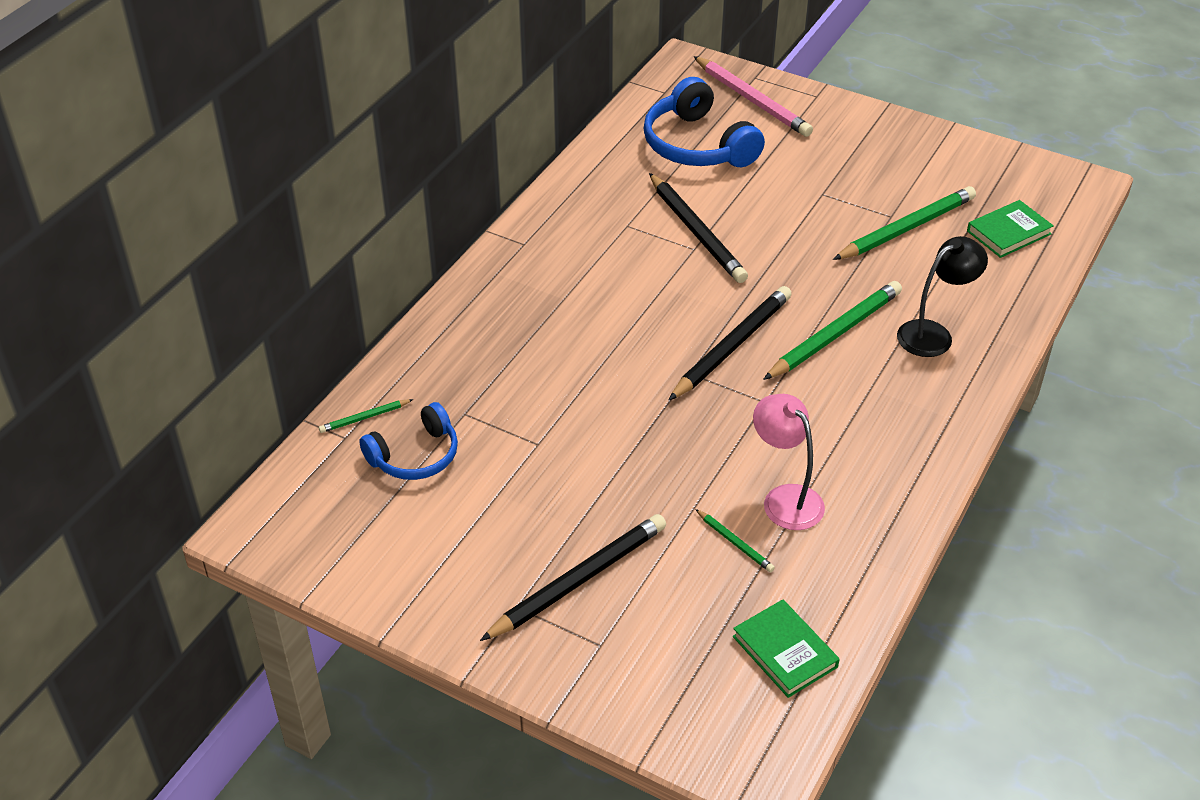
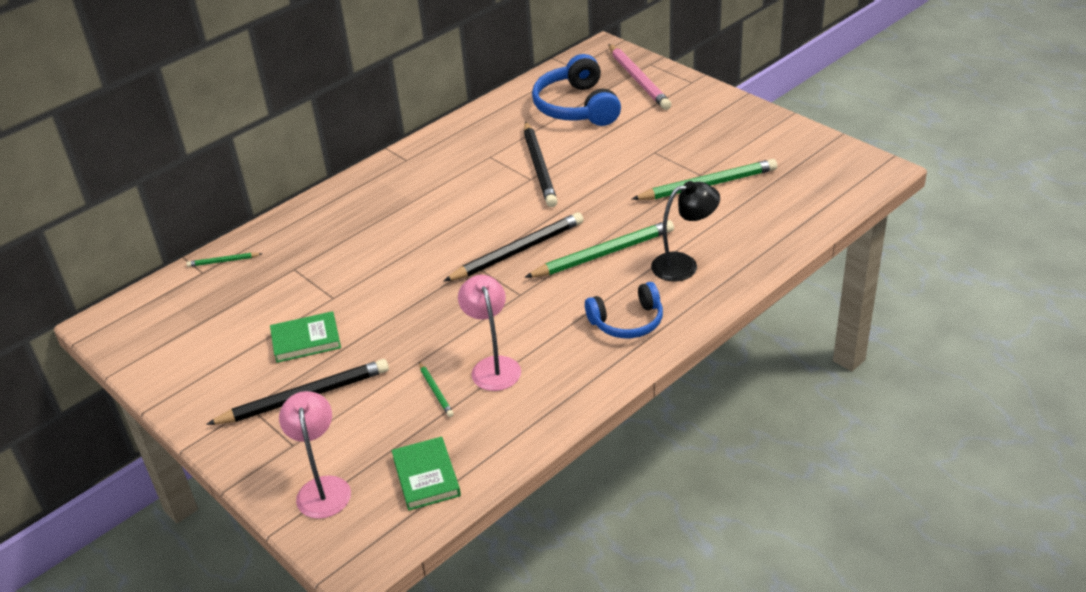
camera: 20 degrees right, 5 degrees down
(415, 455) = (242, 292): blue headphones -> blue headphones (627, 321)
(669, 691) = (323, 488): none -> pink lamp
(1008, 232) = (791, 198): green book -> green book (306, 340)

